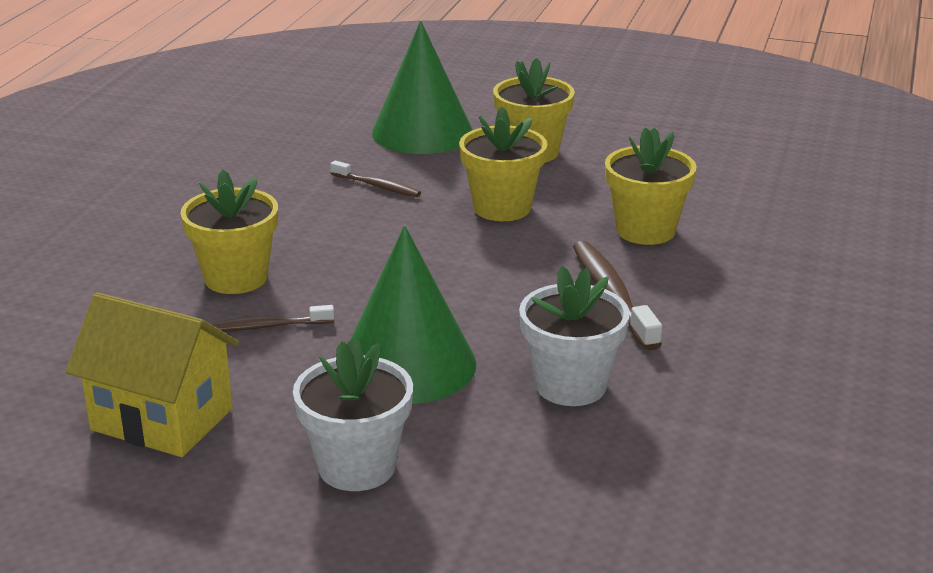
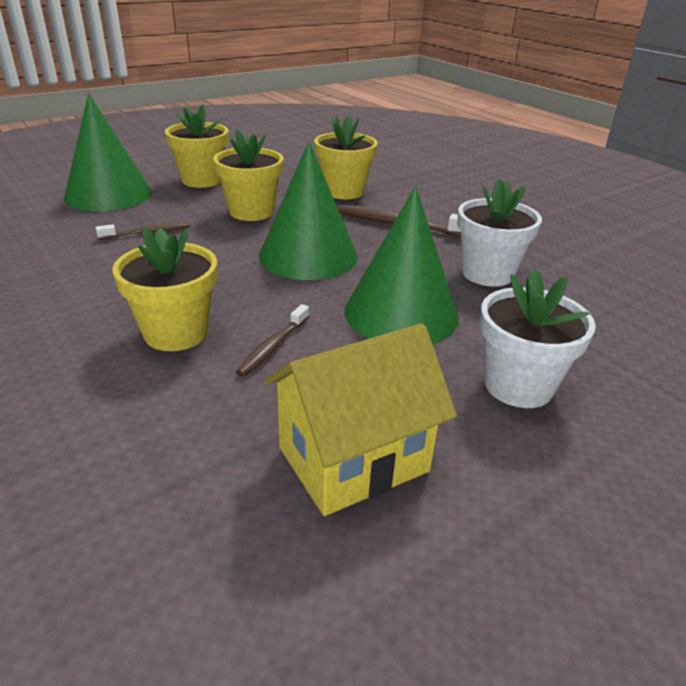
camera: 55 degrees left, 5 degrees up
(453, 275) = (308, 255): none -> green cone

